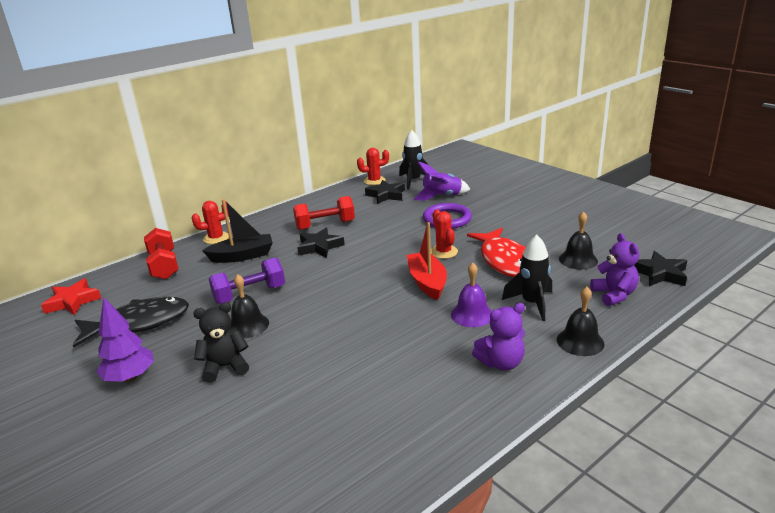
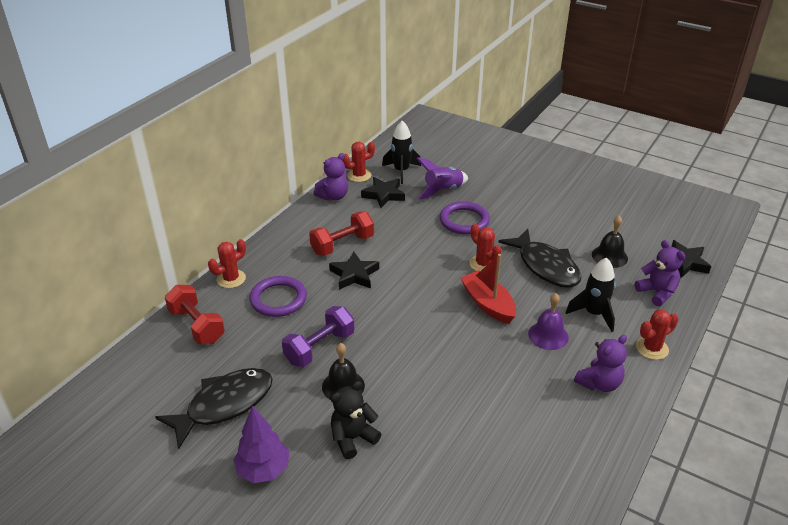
camera: 20 degrees left, 10 degrees up
(73, 301) = (124, 391): red star -> none
(242, 256) = (278, 299): black boat -> purple ring
(342, 192) = (333, 196): none -> purple teddy bear
(505, 260) = (545, 266): red fish -> black fish
(580, 341) = (652, 348): black bell -> red cactus

